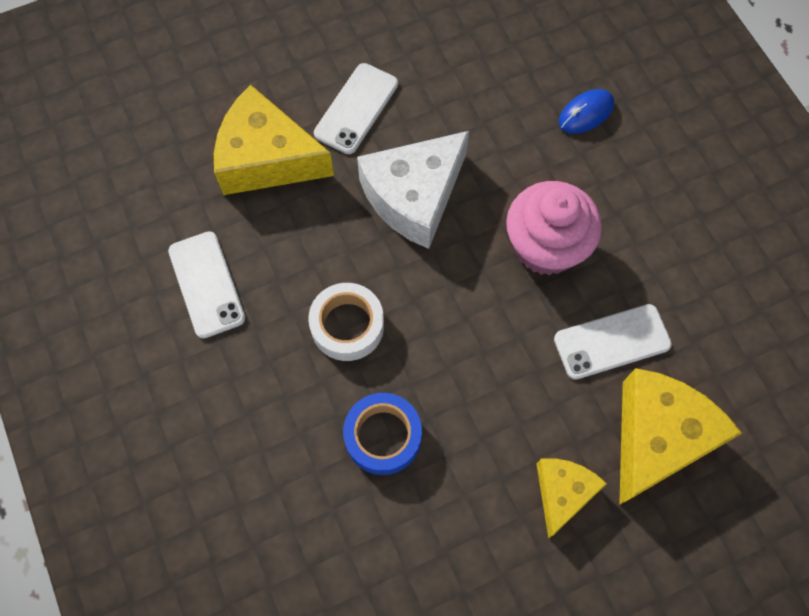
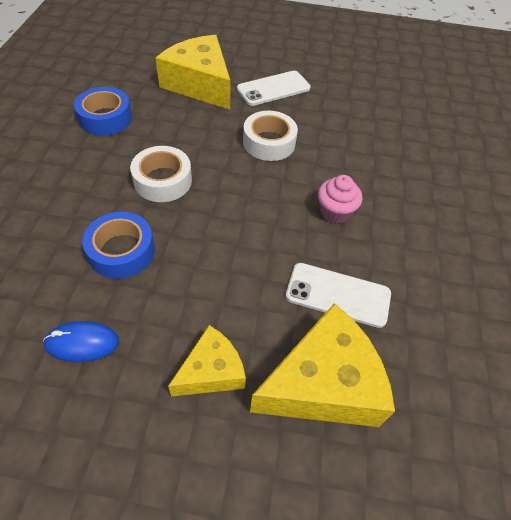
camera: 30 degrees right, 15 degrees down
(206, 284) = (105, 118): white phone -> blue tape
(414, 197) = (269, 142): white cheese -> white tape
(545, 246) = (335, 212): pink cupcake -> pink cupcake, size x0.57
(585, 113) = (423, 159): blue mouse -> blue mouse (82, 343)

